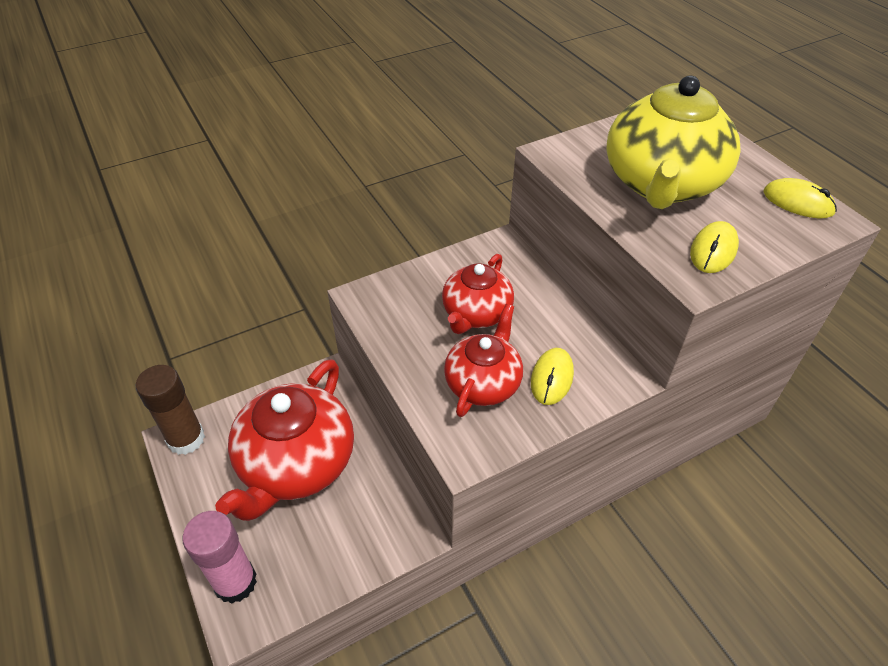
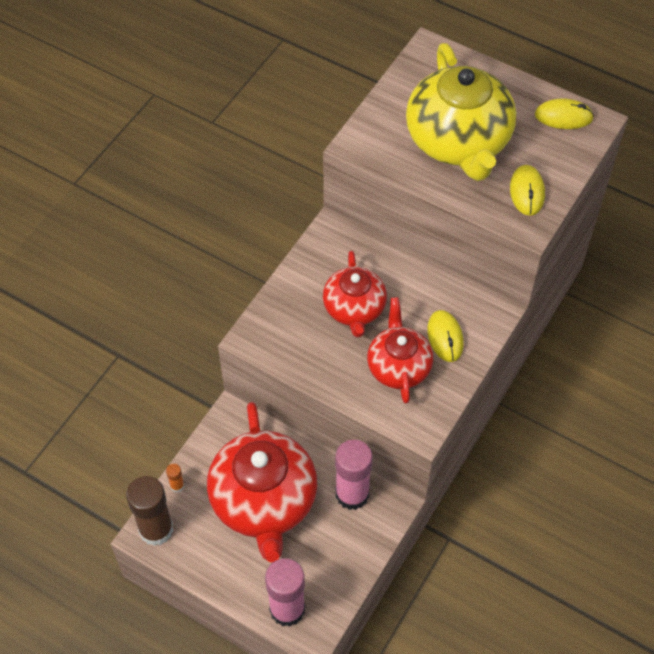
camera: 30 degrees left, 10 degrees up
(234, 411) = (177, 486): none -> orange glue stick
(382, 501) = (352, 494): none -> pink glue stick

